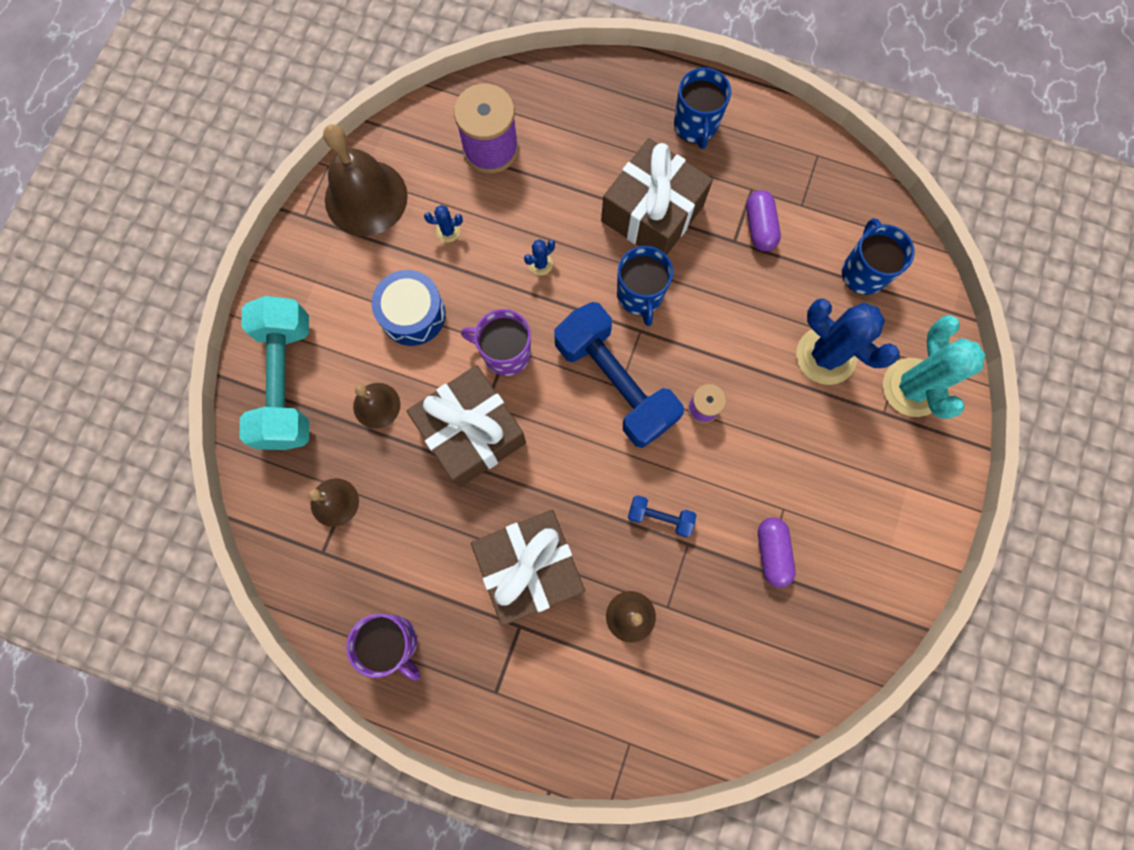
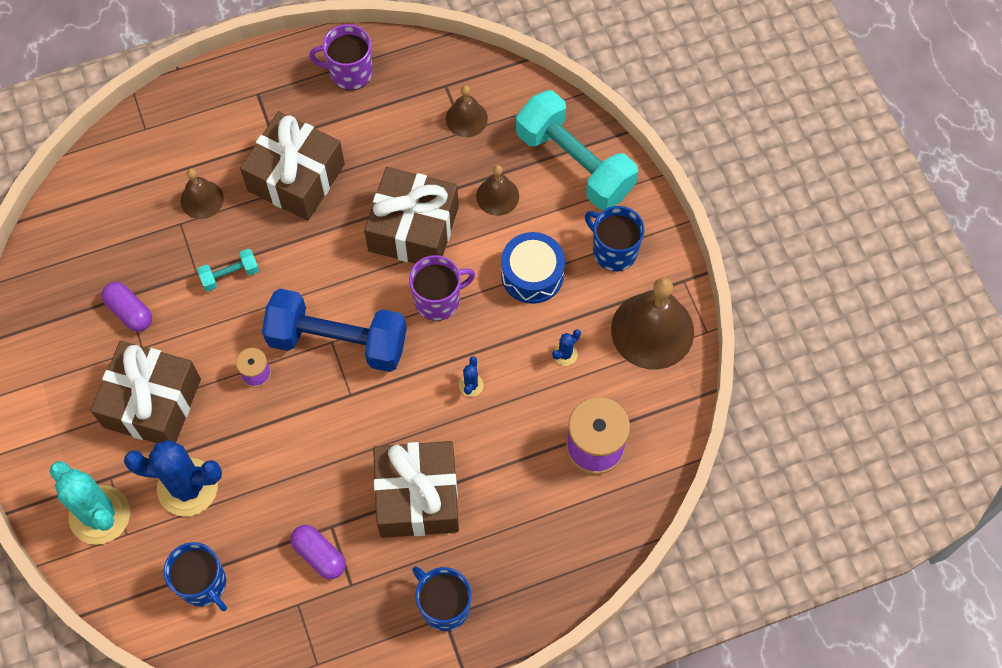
camera: 140 degrees right, 10 degrees down
(640, 295) = (372, 421): blue mug -> blue mug (613, 251)
(660, 517) = (230, 275): blue dumbbell -> turquoise dumbbell
(807, 450) = (152, 403): none -> brown gift

